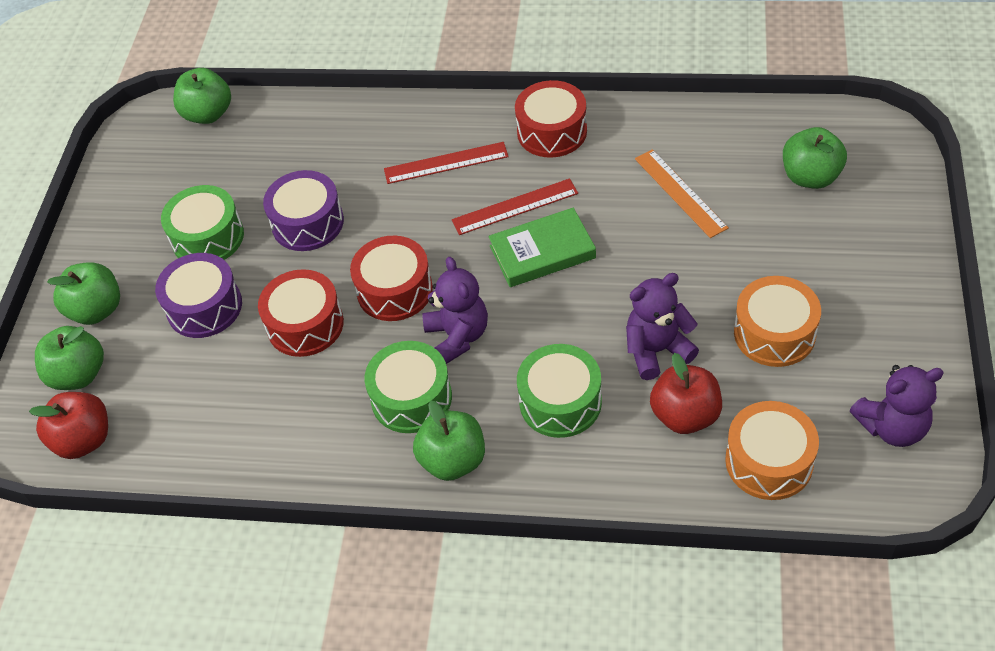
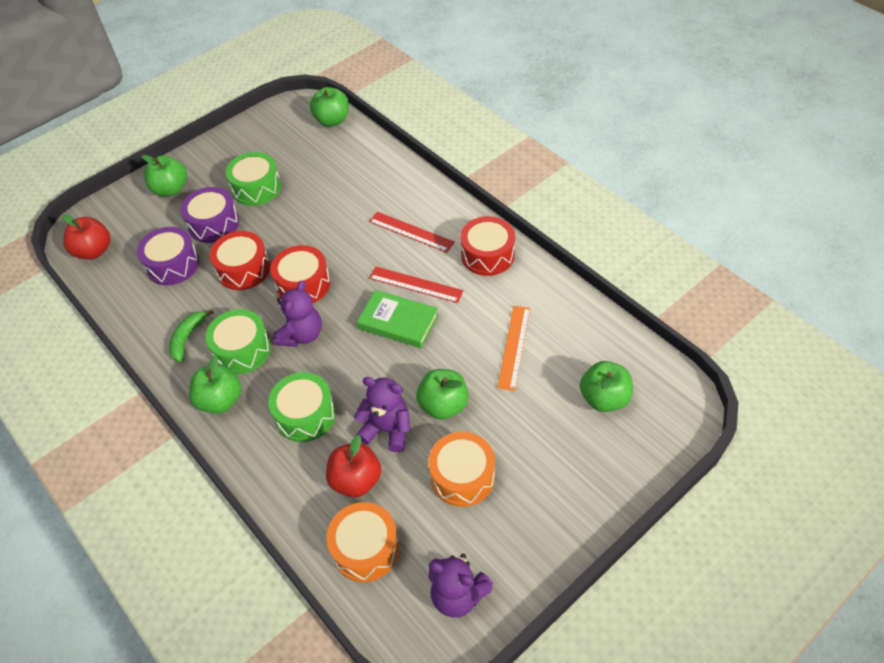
camera: 40 degrees right, 0 degrees up
(79, 374) = (128, 216): green apple -> green apple (443, 405)
(307, 223) = (308, 214): purple drum -> purple drum (173, 265)
(332, 434) = (187, 338): none -> green banana

